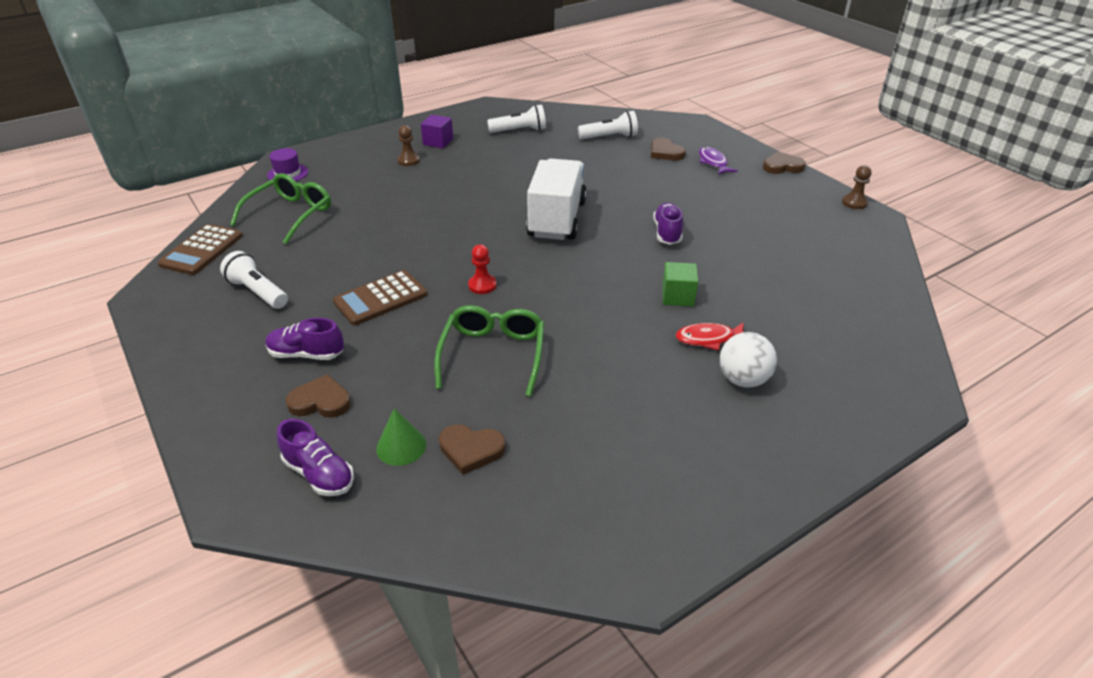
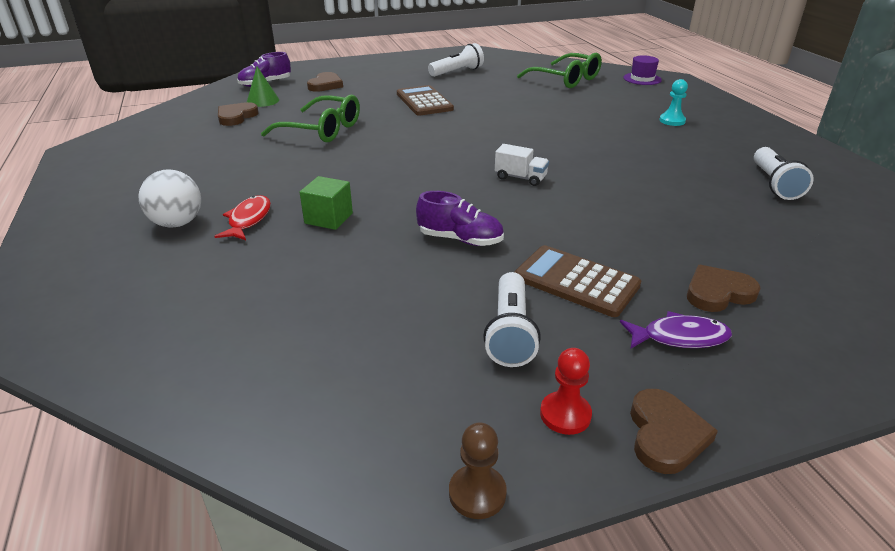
camera: 105 degrees right, 5 degrees down
(202, 250) = (521, 59): brown calculator -> brown calculator (576, 281)
(306, 354) = (375, 82): purple shoe -> none
(408, 160) = (672, 121): brown pawn -> turquoise pawn
(438, 142) = (724, 136): purple cube -> none
(482, 285) = (417, 134): red pawn -> red pawn (565, 414)
(557, 219) = (520, 178): white truck -> white truck, size x0.43
(609, 137) = (771, 250): white flashlight -> white flashlight (510, 332)

